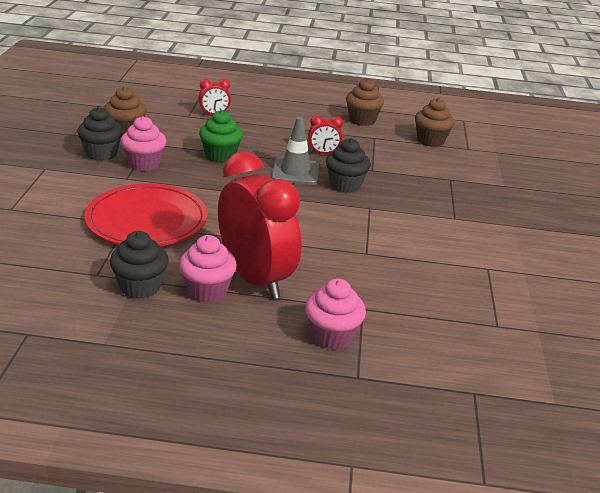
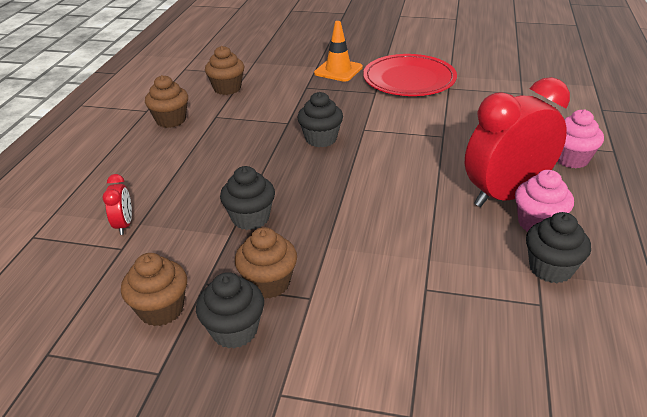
camera: 80 degrees left, 5 degrees up
(144, 164) = (269, 283): pink cupcake -> brown cupcake
(147, 220) = (415, 272): red plate -> red plate (409, 79)
(220, 156) = (250, 218): green cupcake -> black cupcake
(295, 172) = (293, 166): grey traffic cone -> none
(323, 153) = (249, 148): red clock -> none
(500, 198) = (338, 70): none -> orange traffic cone

